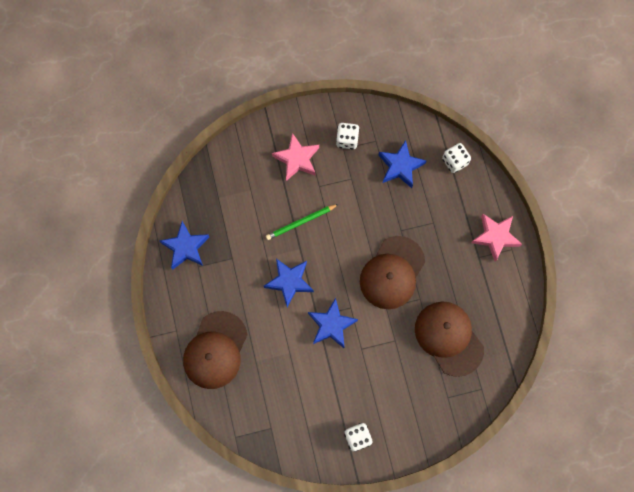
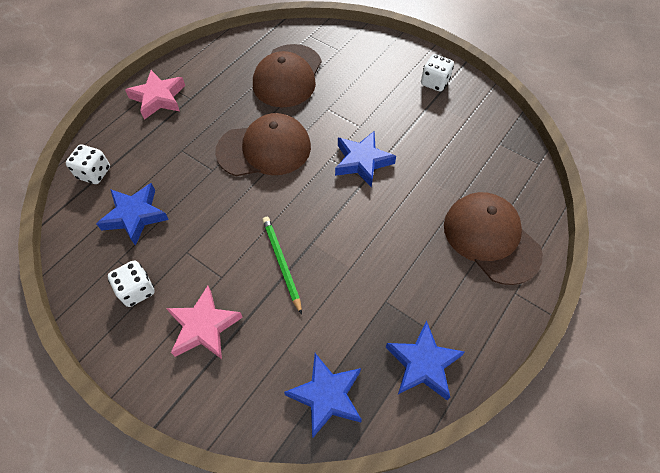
camera: 130 degrees left, 15 degrees down
(215, 350) = (491, 239): brown cap -> brown cap turned 105 degrees counterclockwise
(289, 282) = (356, 226): blue star -> blue star (327, 396)
(301, 222) = (281, 263): green pencil -> green pencil turned 135 degrees counterclockwise

